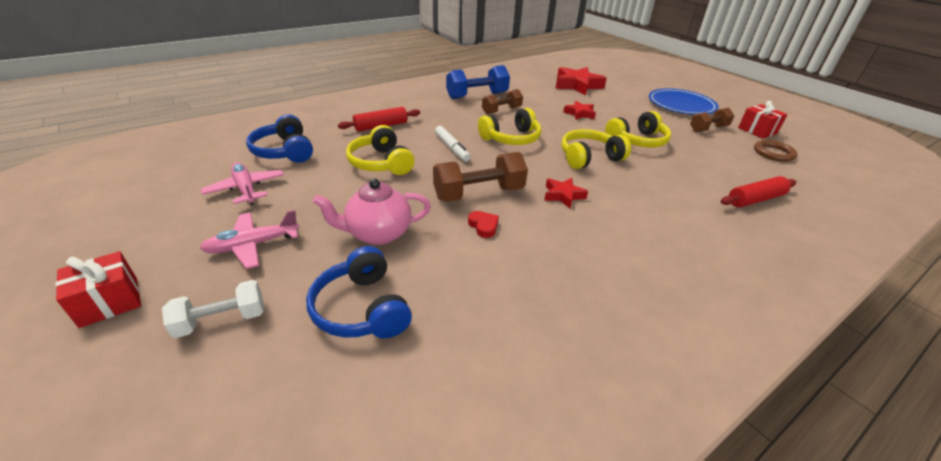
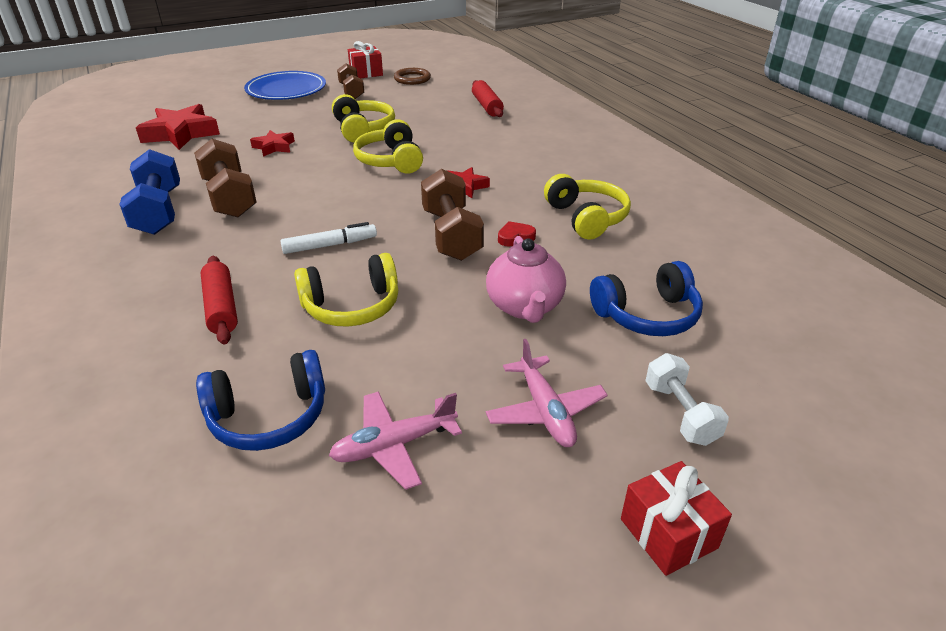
camera: 80 degrees left, 0 degrees up
(501, 111) = (230, 197): brown dumbbell -> brown dumbbell, size x1.56
(511, 139) = (322, 200): yellow headphones -> yellow headphones (586, 218)

